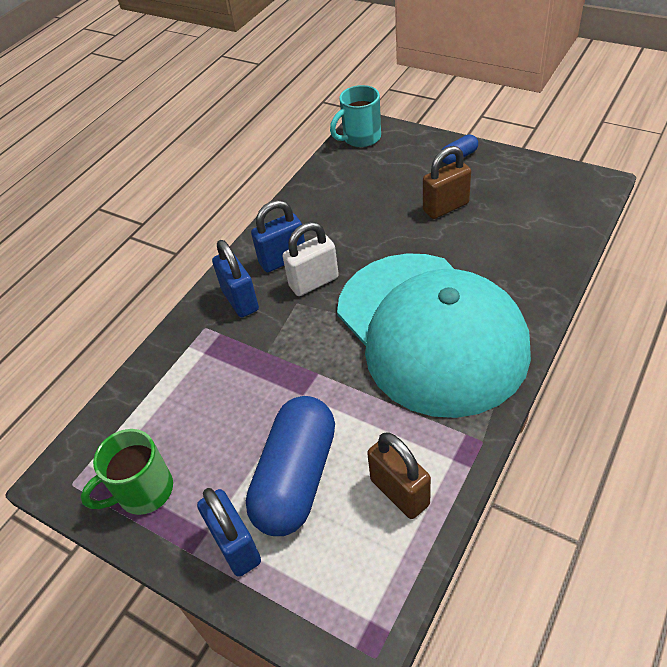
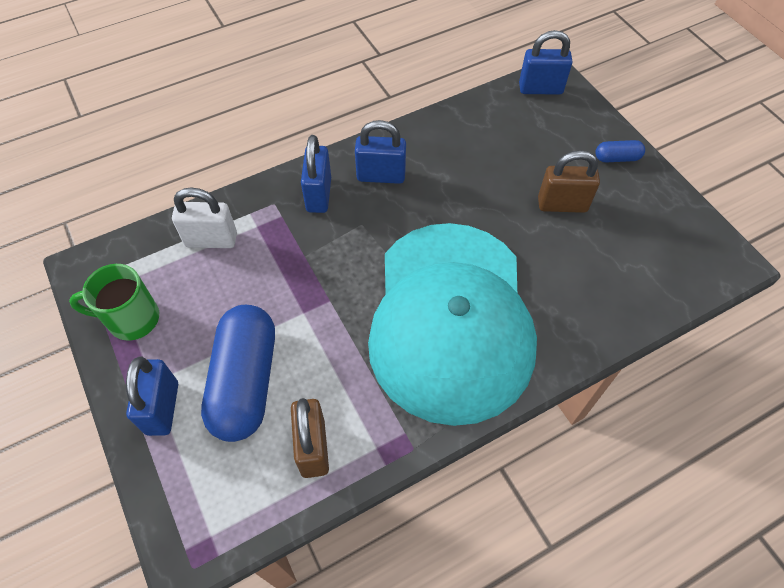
camera: 25 degrees right, 10 degrees up
(296, 478) = (245, 382): blue capsule -> blue capsule turned 45 degrees counterclockwise
(314, 282) = (390, 213): white padlock -> white padlock (211, 240)
(360, 138) = (540, 89): turquoise mug -> blue padlock

